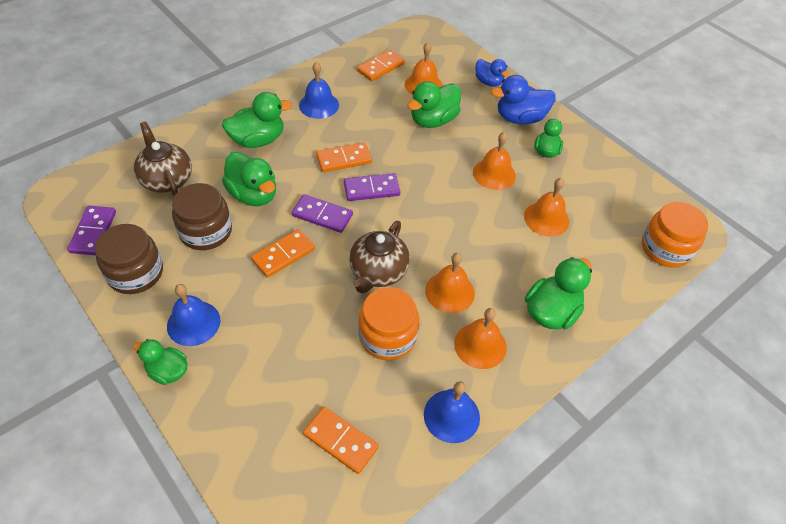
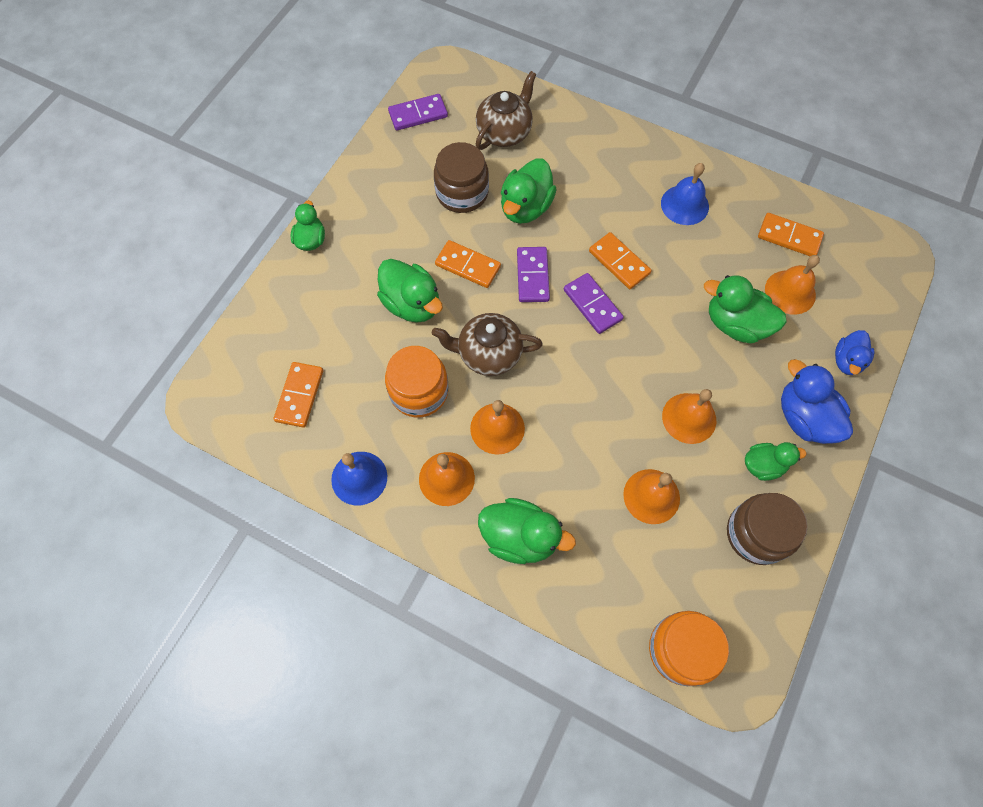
camera: 70 degrees right, 15 degrees up
(135, 273) = (392, 167): brown jar -> brown jar (756, 534)
(193, 323) = (363, 234): blue bell -> none
(258, 140) = (598, 176): green duck -> green duck (412, 304)

